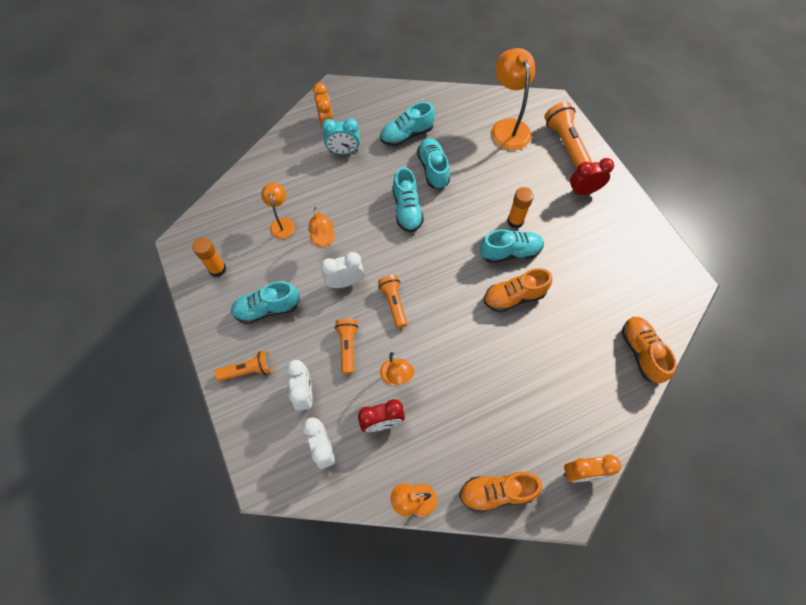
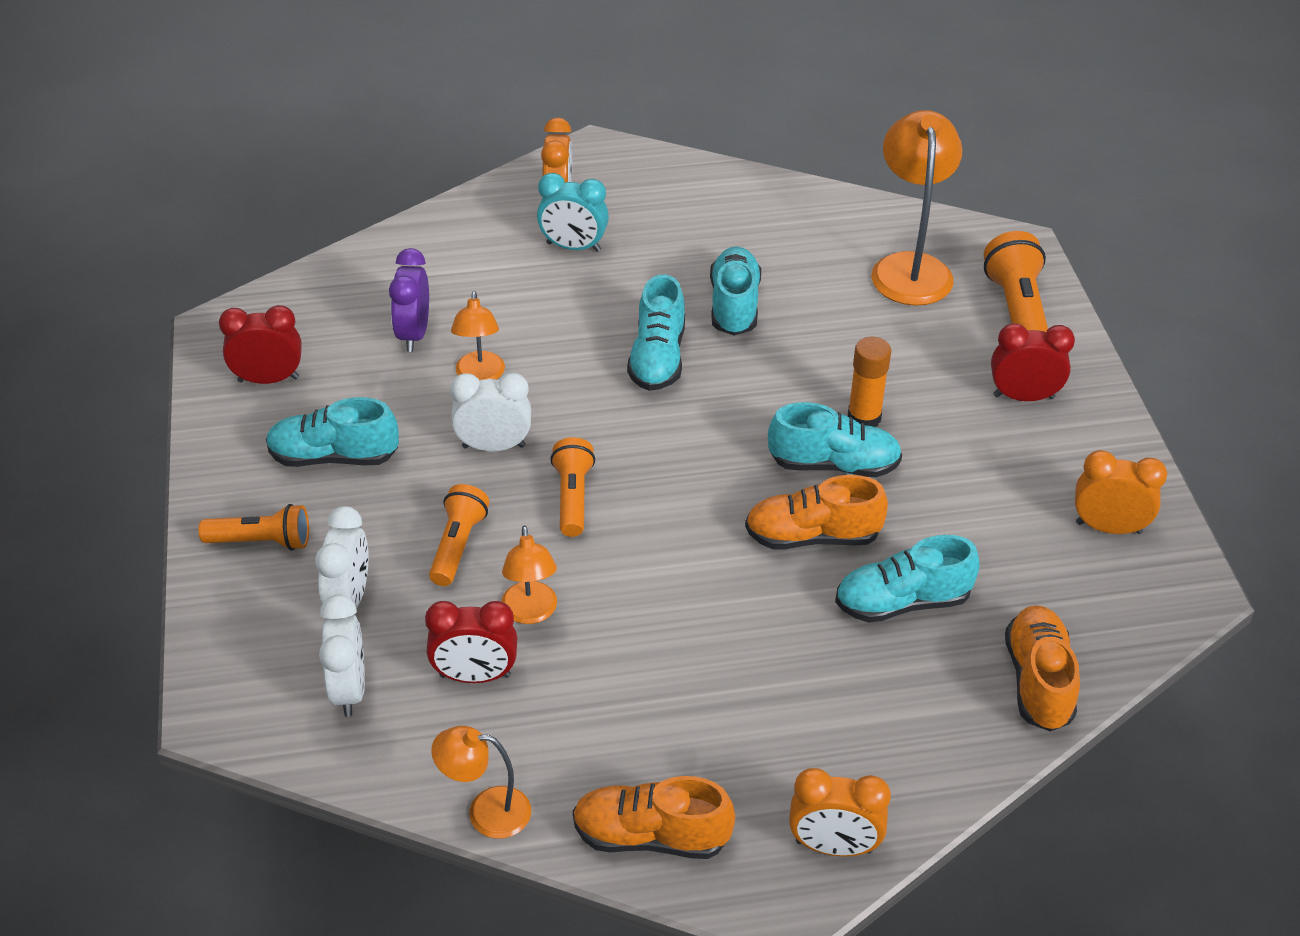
camera: 15 degrees right, 20 degrees down
(217, 269) = (268, 379): orange glue stick -> red clock
(282, 223) = (413, 334): orange lamp -> purple clock
(406, 135) = (704, 243): turquoise shoe -> turquoise shoe (902, 602)
(644, 257) = (1108, 527): none -> orange clock

